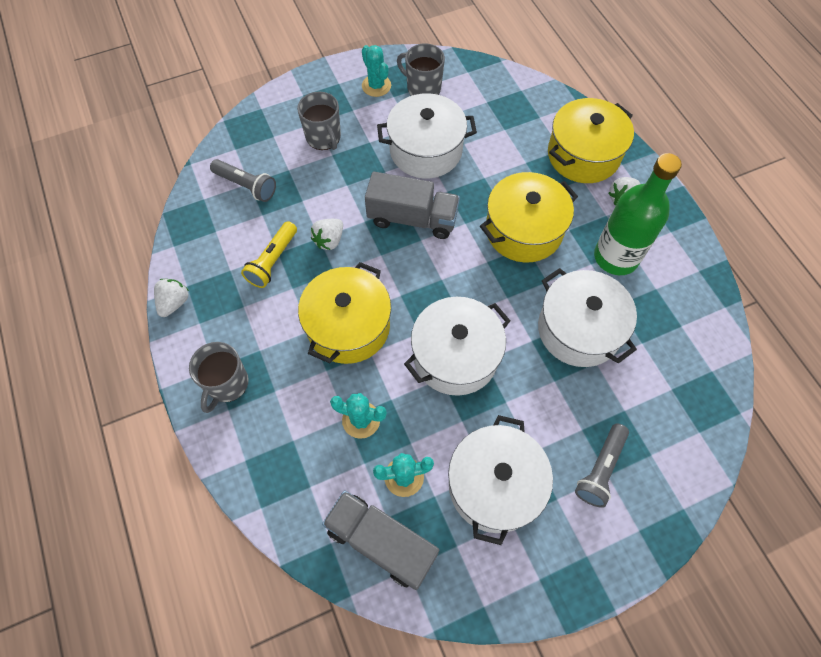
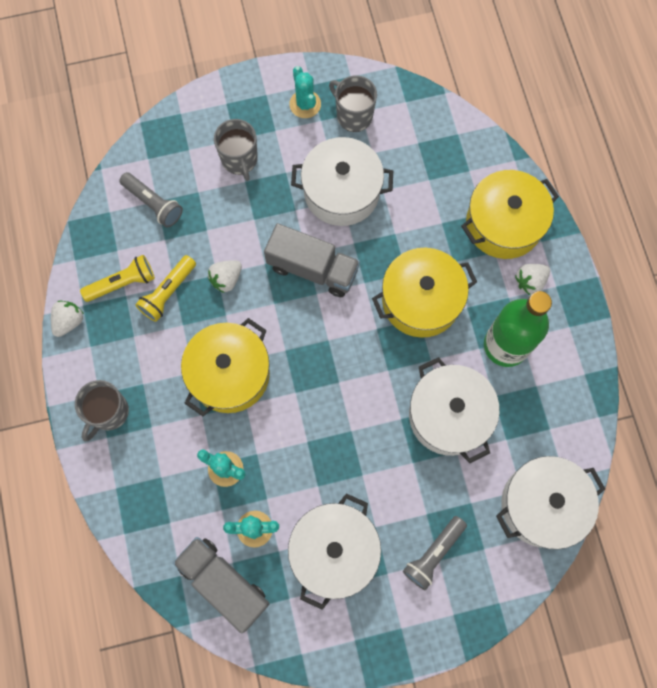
camera: 10 degrees right, 10 degrees up
(225, 259) = (122, 283): none -> yellow flashlight
(455, 356) = (325, 422): white pot -> white pot (542, 505)

